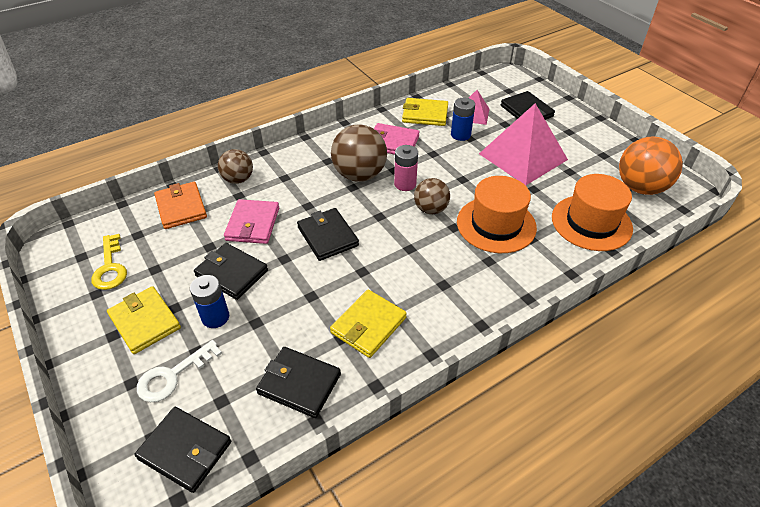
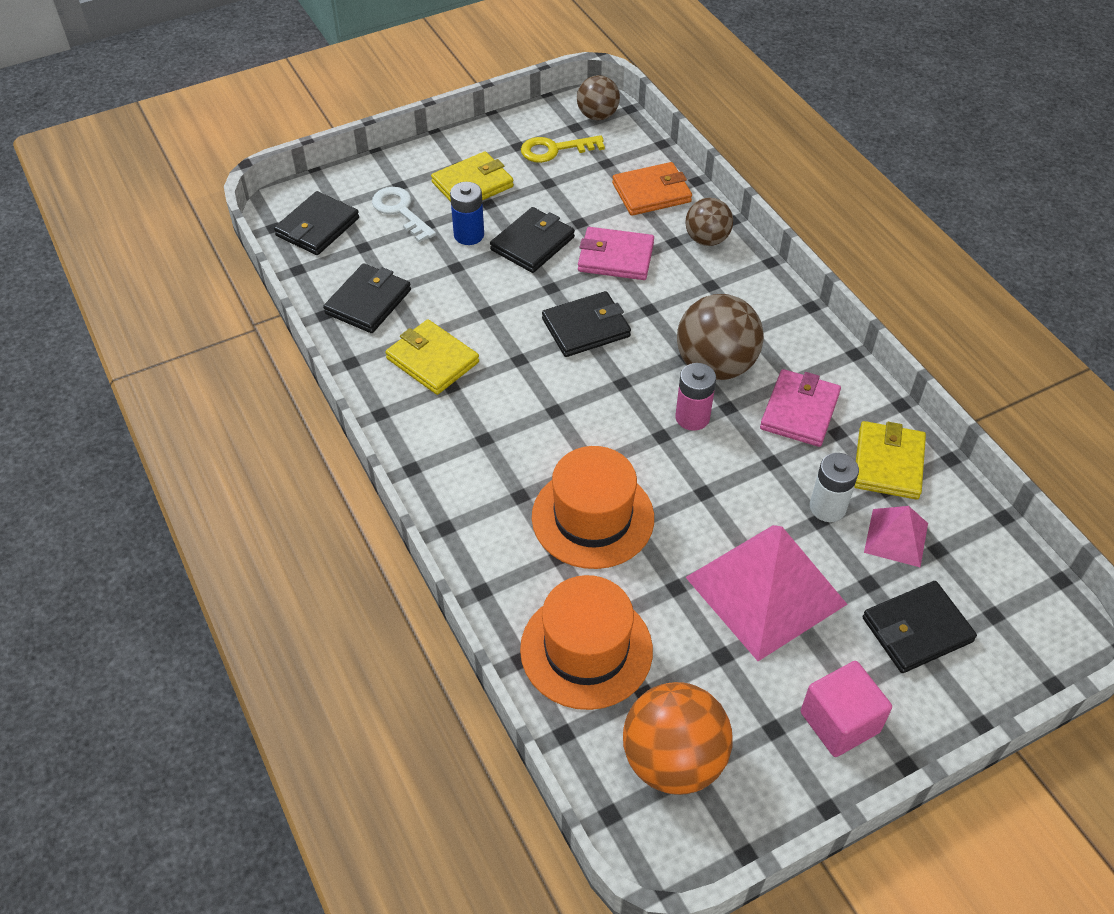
camera: 95 degrees right, 5 degrees up
(430, 209) = (632, 442): brown ball -> brown ball (597, 115)
(460, 135) = (827, 507): blue battery -> white battery
(589, 135) = (839, 722): none -> pink cube

